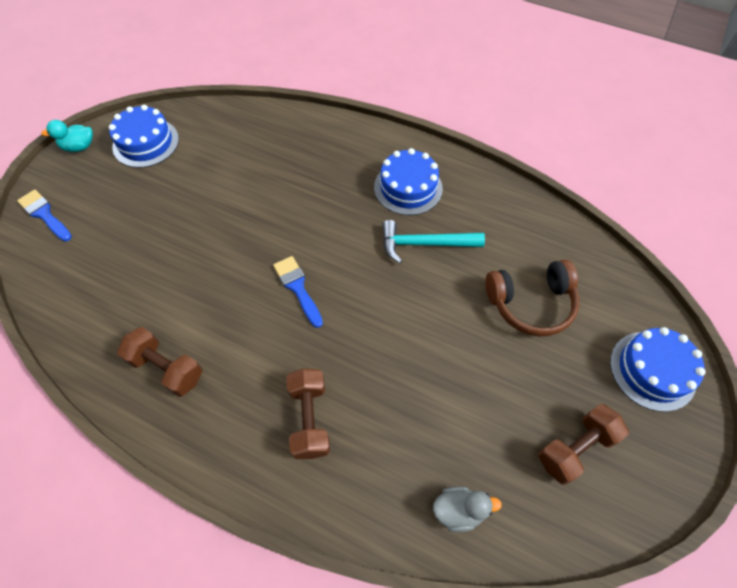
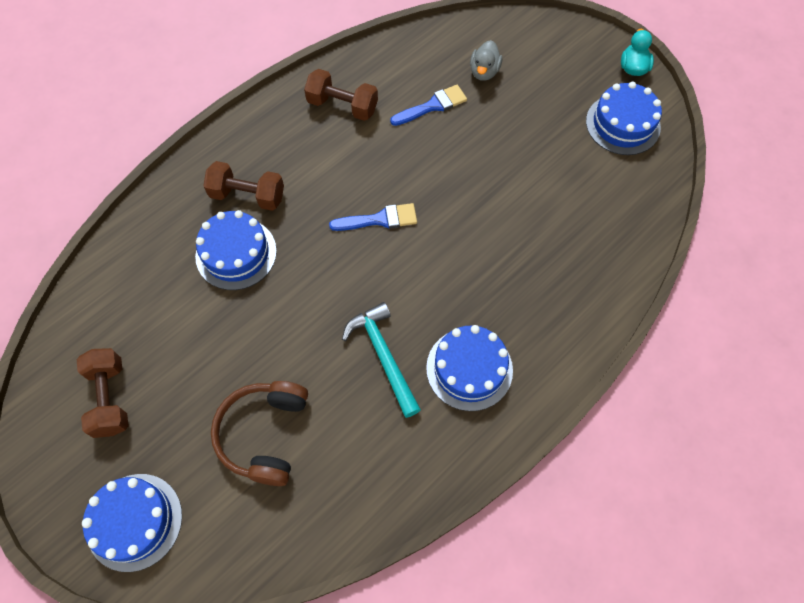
camera: 110 degrees right, 5 degrees up
(44, 214) = (547, 36): blue brush -> blue brush (432, 106)
(167, 368) = (342, 106): brown dumbbell -> brown dumbbell turned 60 degrees clockwise
(380, 400) = (236, 253): none -> blue cake
(424, 244) = (383, 356): turquoise hammer -> turquoise hammer turned 45 degrees counterclockwise
(459, 510) = (118, 279): grey duck -> grey duck (484, 72)

